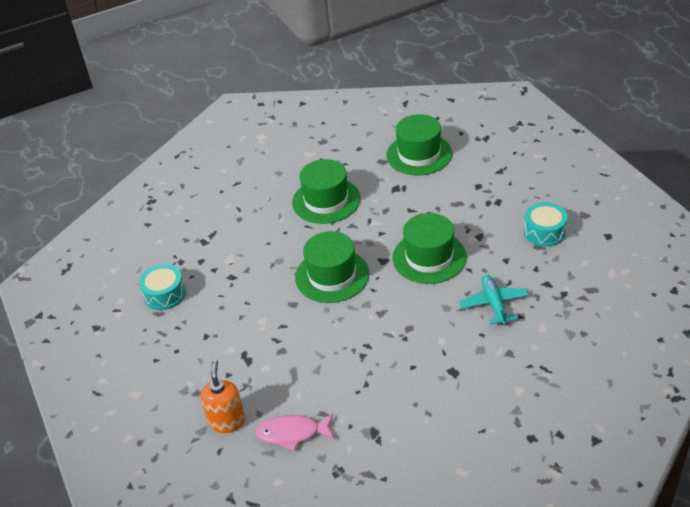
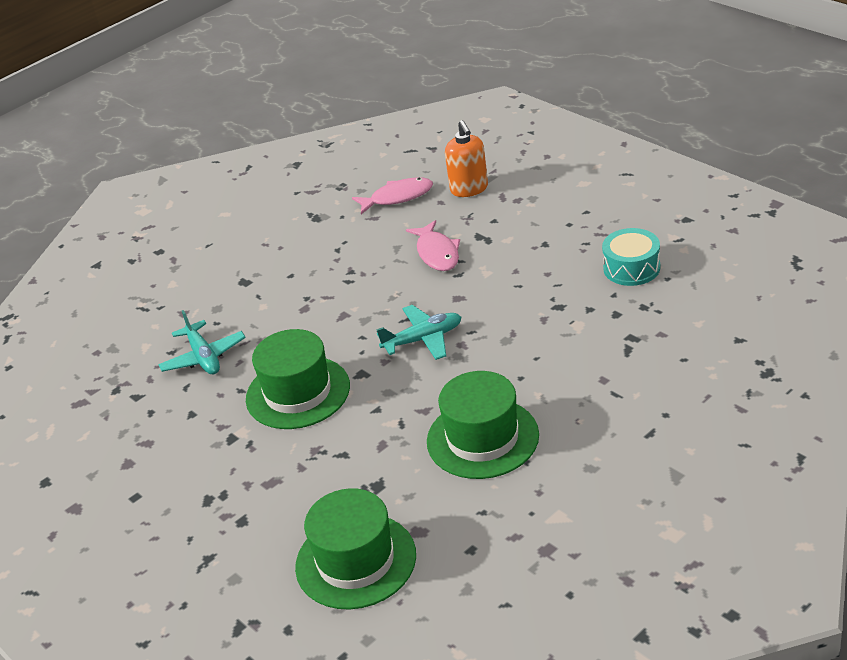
camera: 165 degrees right, 5 degrees down
(288, 352) = (437, 253): none -> pink fish
(332, 275) = (423, 339): green hat -> turquoise plane
(544, 232) = (136, 466): turquoise drum -> none

